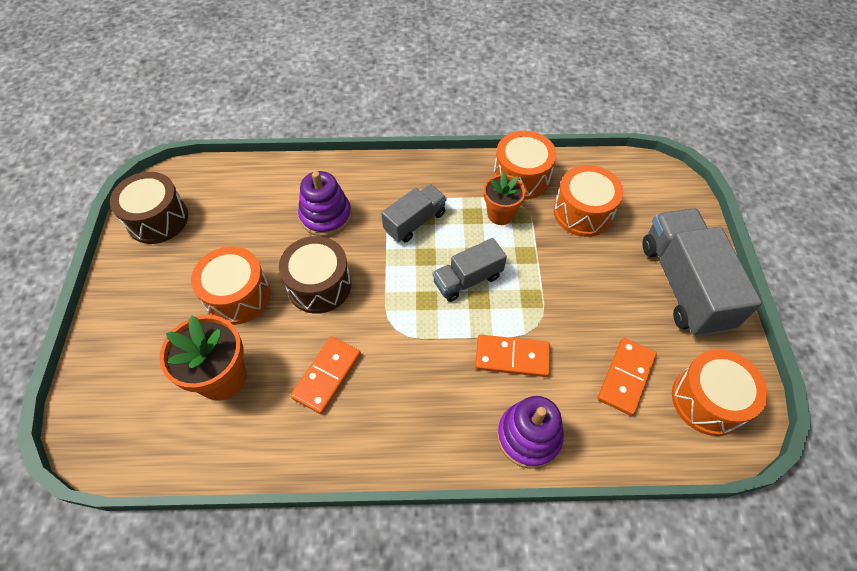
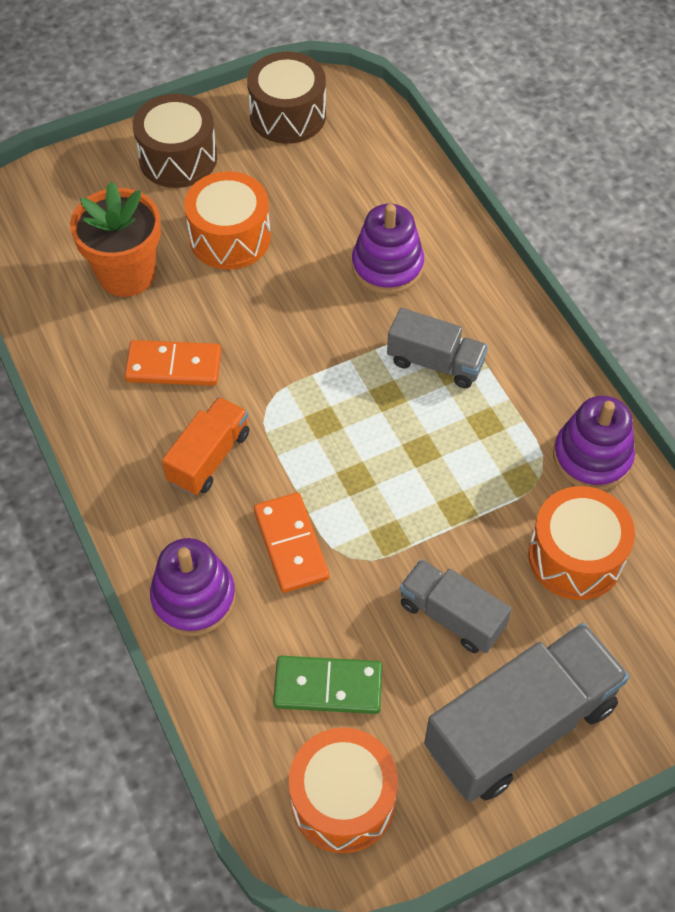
camera: 65 degrees right, 0 degrees up
(319, 285) = (285, 305): brown drum -> brown drum (178, 158)
(418, 382) = (209, 457): none -> orange truck
(467, 279) = (379, 455): grey truck -> grey truck (451, 616)
(500, 214) = (508, 454): orange flower pot -> none
(521, 177) = (592, 457): orange drum -> purple stacking toy
(626, 377) = (328, 687): orange domino -> green domino

